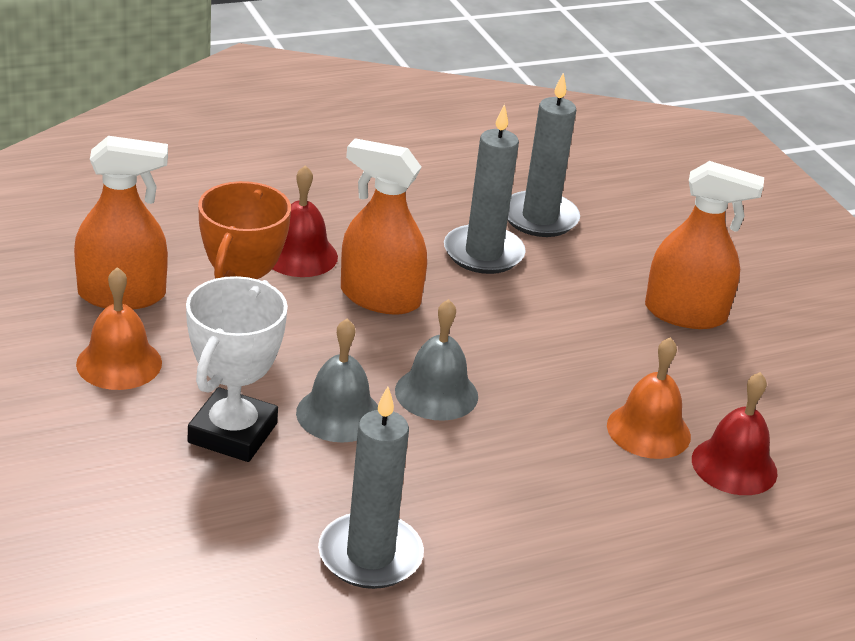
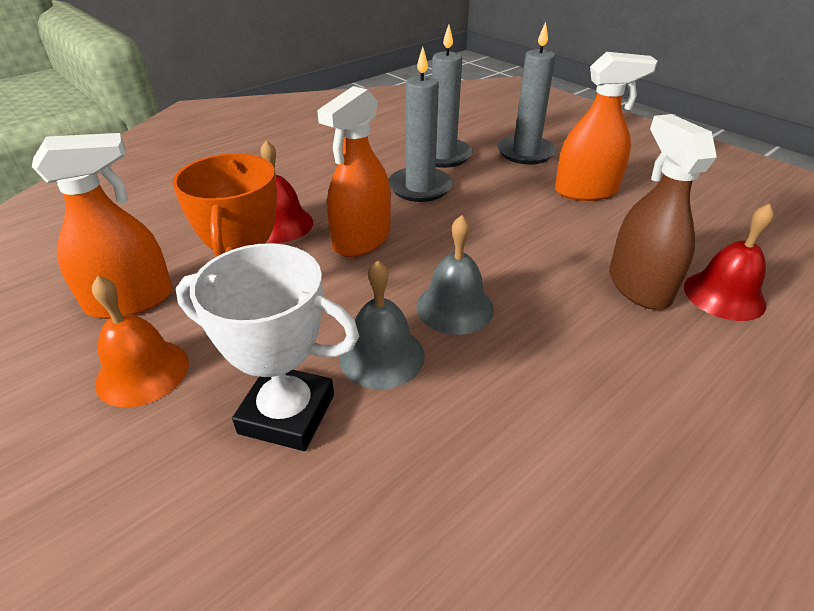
camera: 15 degrees left, 5 degrees up
(232, 433) = (287, 414): white trophy -> white trophy turned 75 degrees counterclockwise
(370, 555) = (503, 521): grey candle -> grey candle (525, 153)
(380, 297) = (362, 240): orange spray bottle -> orange spray bottle turned 60 degrees counterclockwise
(648, 430) = (639, 286): orange bell -> brown spray bottle

